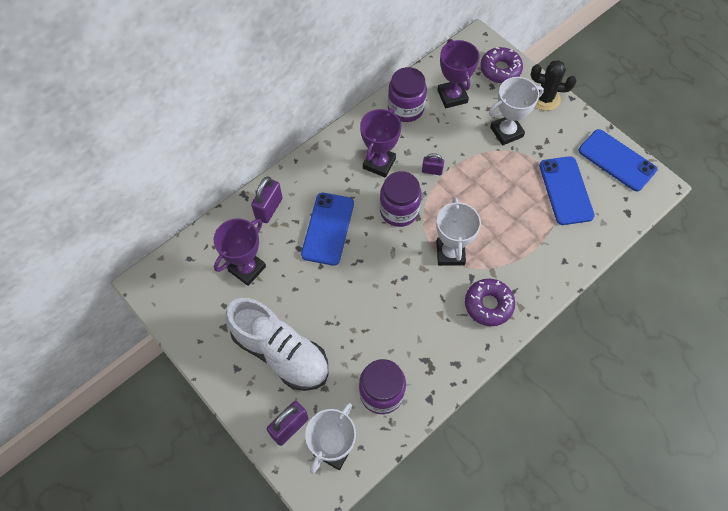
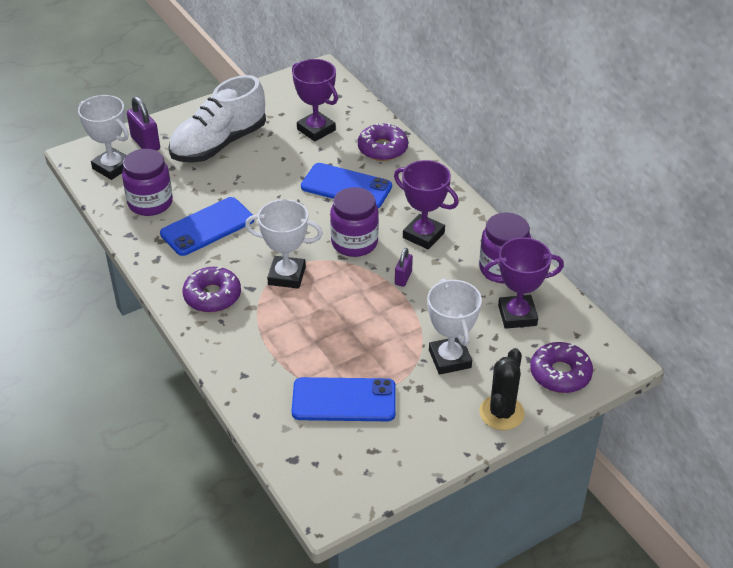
camera: 100 degrees right, 20 degrees down
(269, 208) = (382, 148): purple padlock -> purple donut
(616, 160) = (380, 470): blue phone -> blue phone (207, 227)

